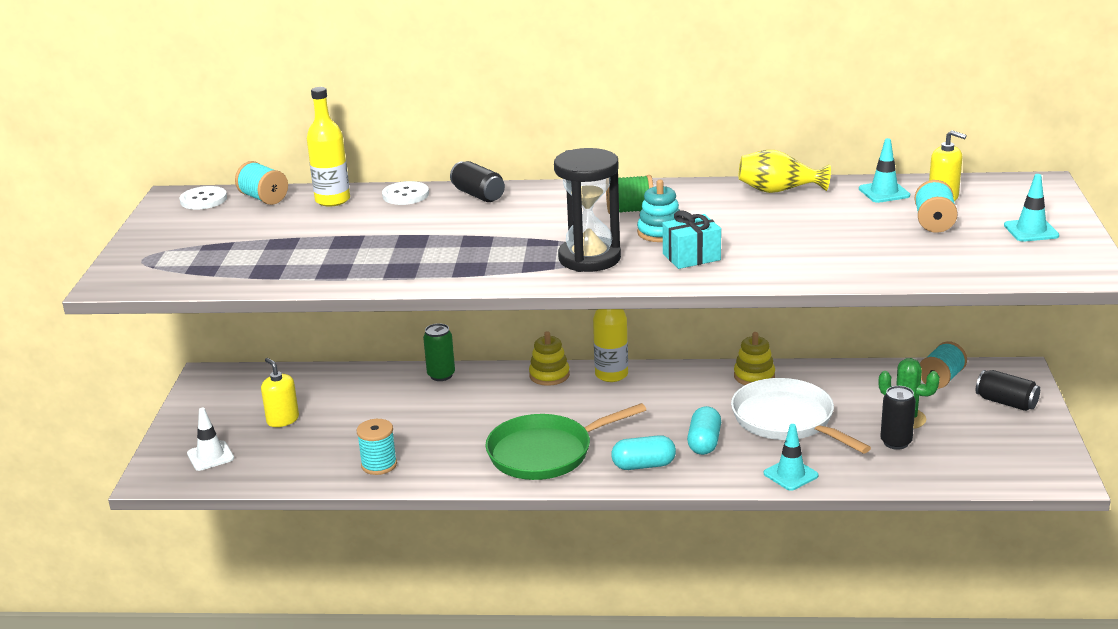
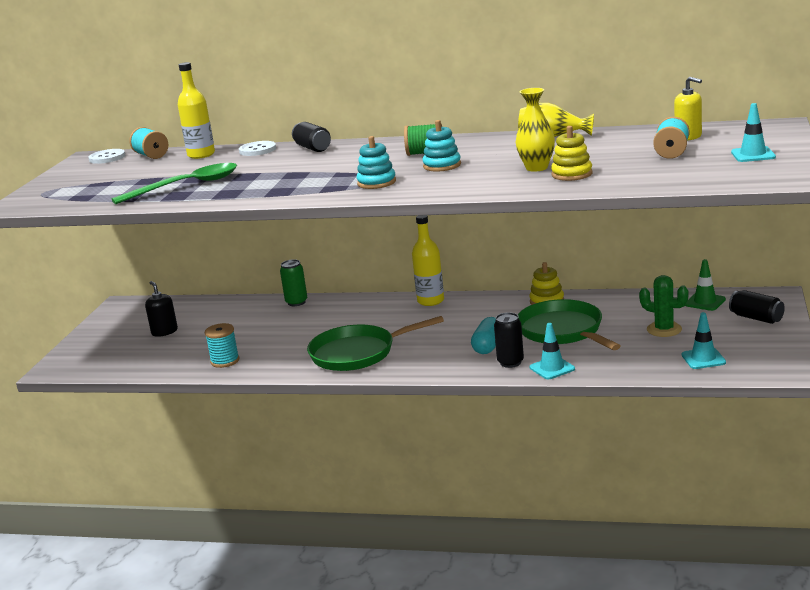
camera: 10 degrees right, 5 degrees down
(210, 456) = (101, 355): white traffic cone -> none
(282, 420) = (164, 332): yellow soap dispenser -> black soap dispenser
(339, 255) = (186, 186): none -> green spoon
(549, 375) = (381, 302): yellow stacking toy -> yellow stacking toy (572, 174)
(589, 258) = (376, 182): black hourglass -> turquoise stacking toy
(643, 465) = (433, 362): turquoise capsule -> none
(691, 257) = (458, 179): turquoise gift -> none
(780, 241) = (536, 168): none -> yellow vase
(786, 420) = (562, 331): white pan -> green pan
(884, 192) = (640, 135): turquoise traffic cone -> turquoise traffic cone (703, 359)
(896, 442) = (650, 346): black can -> black can (510, 362)
(941, 379) = (705, 302): turquoise spool -> green traffic cone

